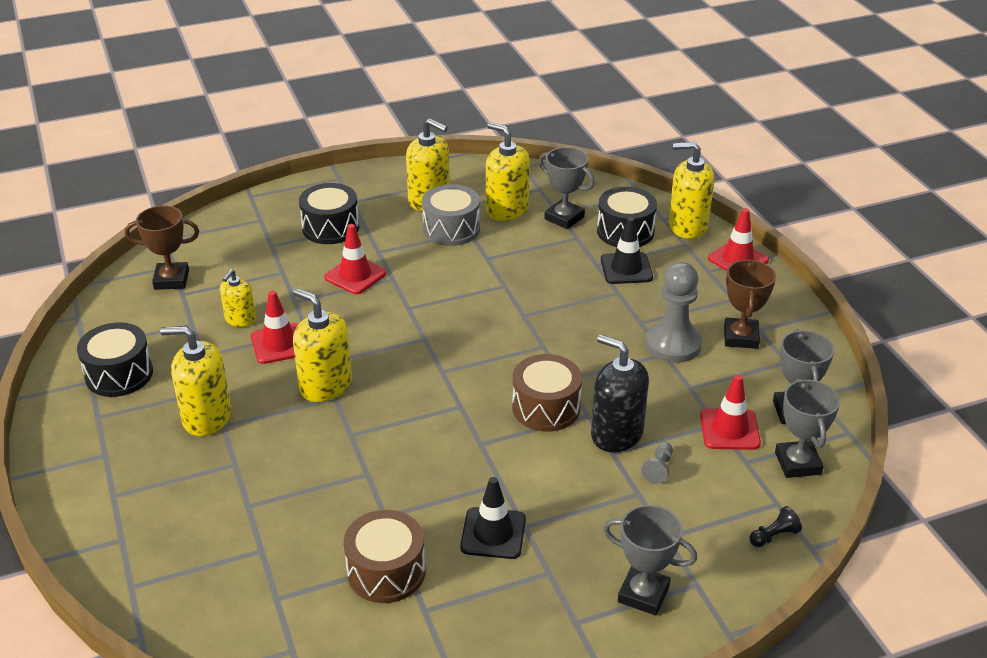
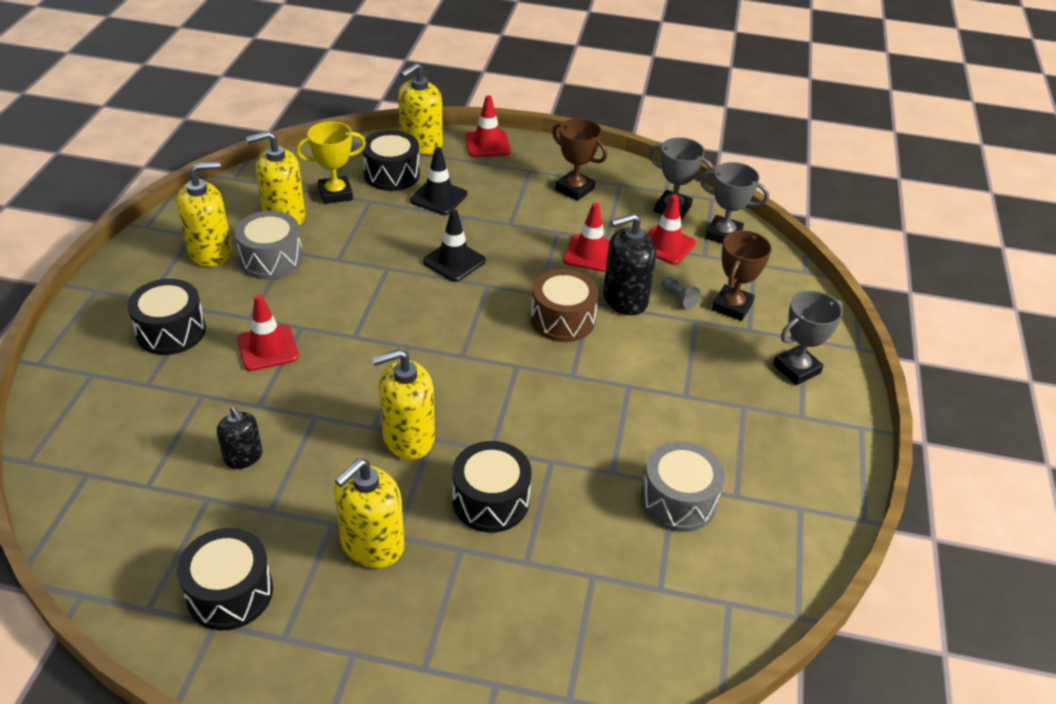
camera: 60 degrees left, 5 degrees up
(171, 280) = (111, 485): brown trophy -> brown trophy (732, 306)
(240, 319) = (243, 457): yellow soap dispenser -> black soap dispenser
(279, 344) = (314, 444): red traffic cone -> red traffic cone (590, 254)
(296, 458) = (491, 501): none -> black drum
(386, 571) = (678, 500): brown drum -> grey drum
(493, 533) = (681, 417): black traffic cone -> black traffic cone (454, 261)
(564, 218) = (335, 194): grey trophy -> yellow trophy
(673, 344) = (551, 222): grey pawn -> none
(774, 536) = (783, 281): black pawn -> none

